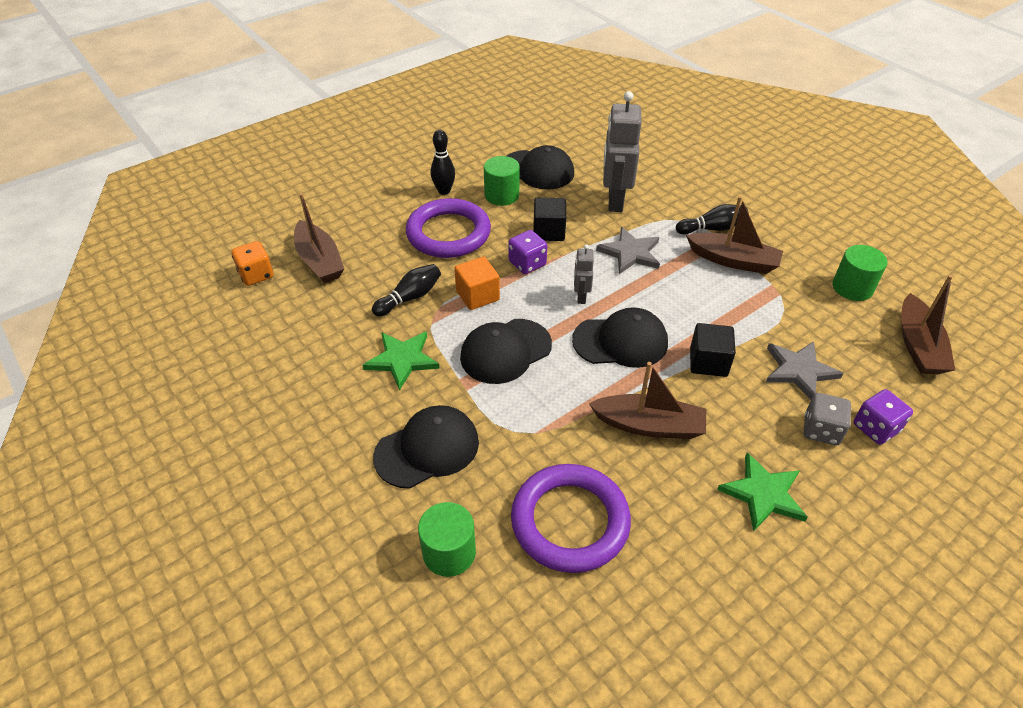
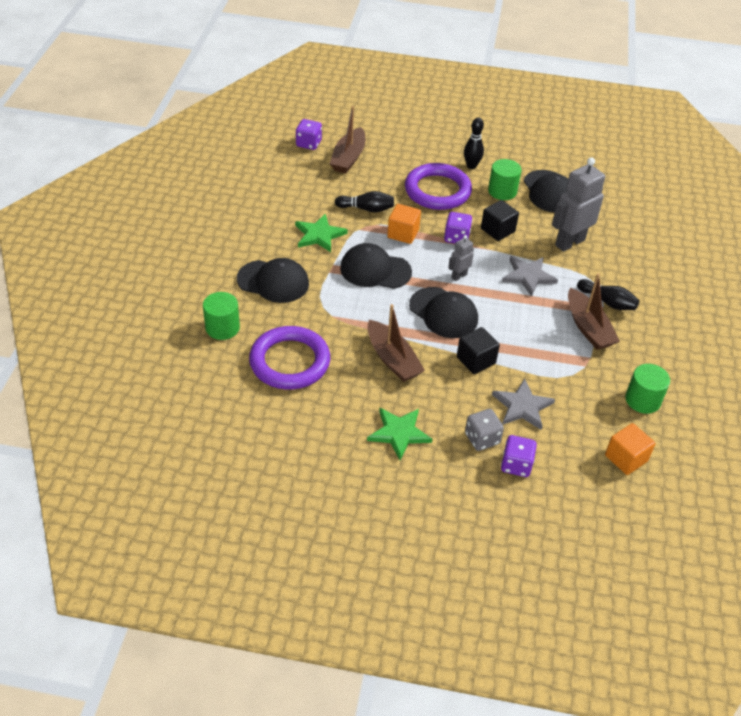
camera: 45 degrees right, 0 degrees up
(256, 275) = (308, 143): orange dice -> purple dice
(918, 345) = (626, 458): brown boat -> orange cube

